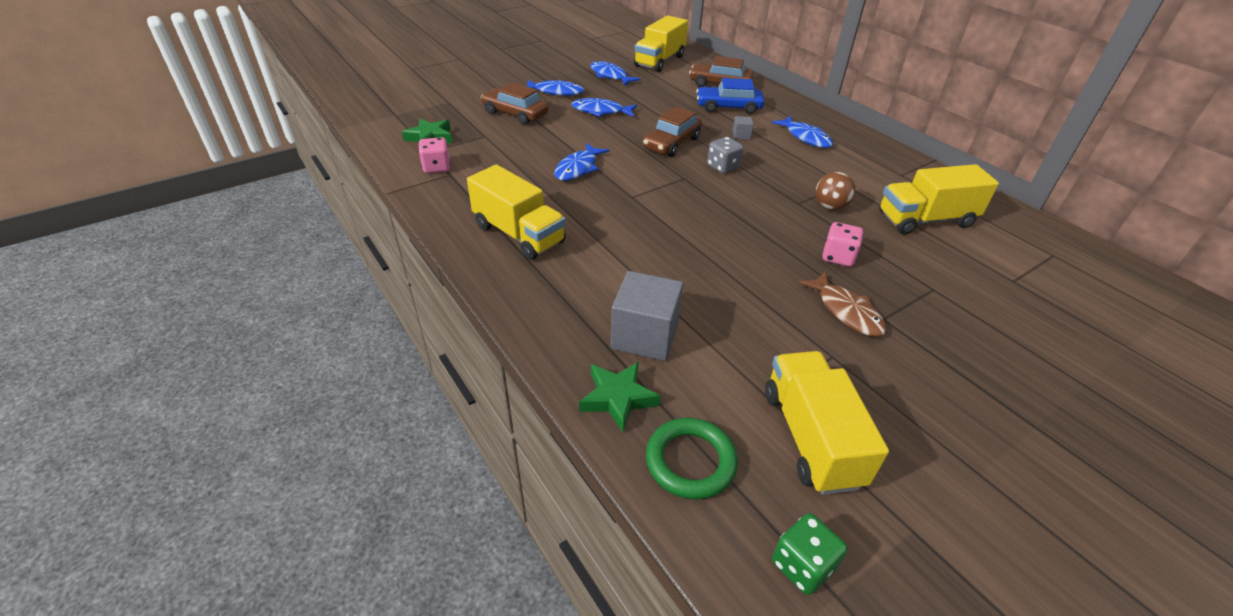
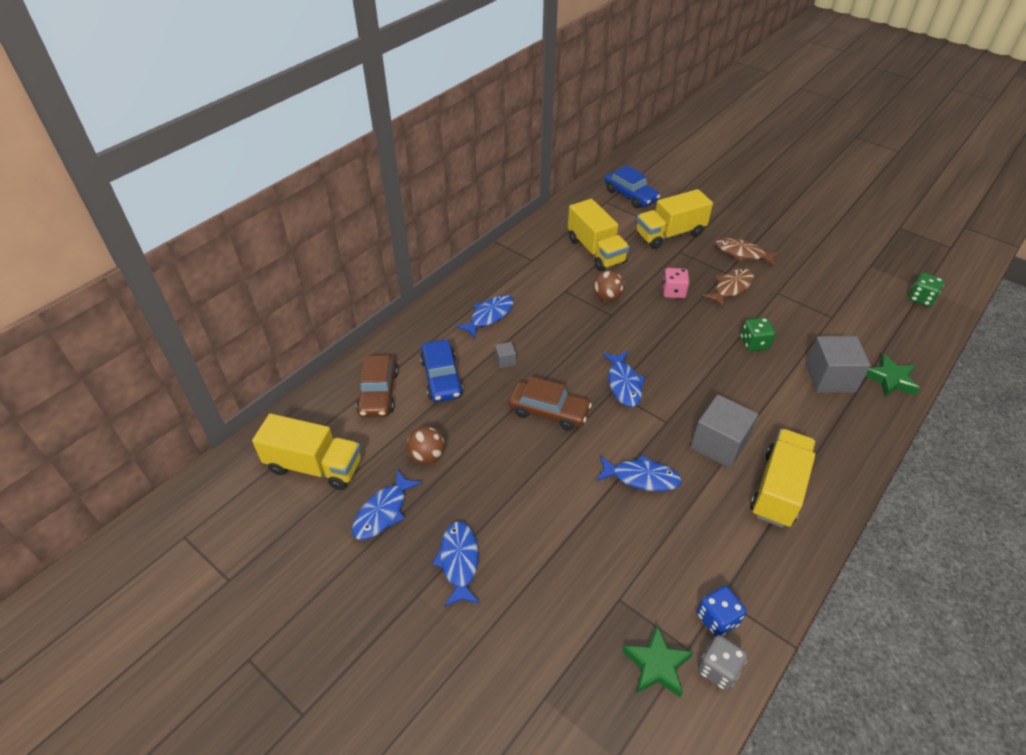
camera: 105 degrees left, 5 degrees up
(436, 167) = (717, 619): pink dice -> blue dice
(515, 114) = (544, 587): brown car -> none
(590, 217) = (719, 444): none -> grey cube
(601, 111) = (499, 493): blue fish -> blue fish (624, 384)
(649, 93) = (427, 456): none -> brown ball
(690, 461) = (903, 341): green ring -> none
(723, 167) = (577, 366): grey dice -> grey dice (718, 669)
(727, 292) = (754, 343): none -> green dice
(810, 437) = (846, 299): yellow truck -> yellow truck (670, 234)
(936, 354) = (742, 253): none -> brown fish
(1082, 283) = (630, 195): none -> blue car

